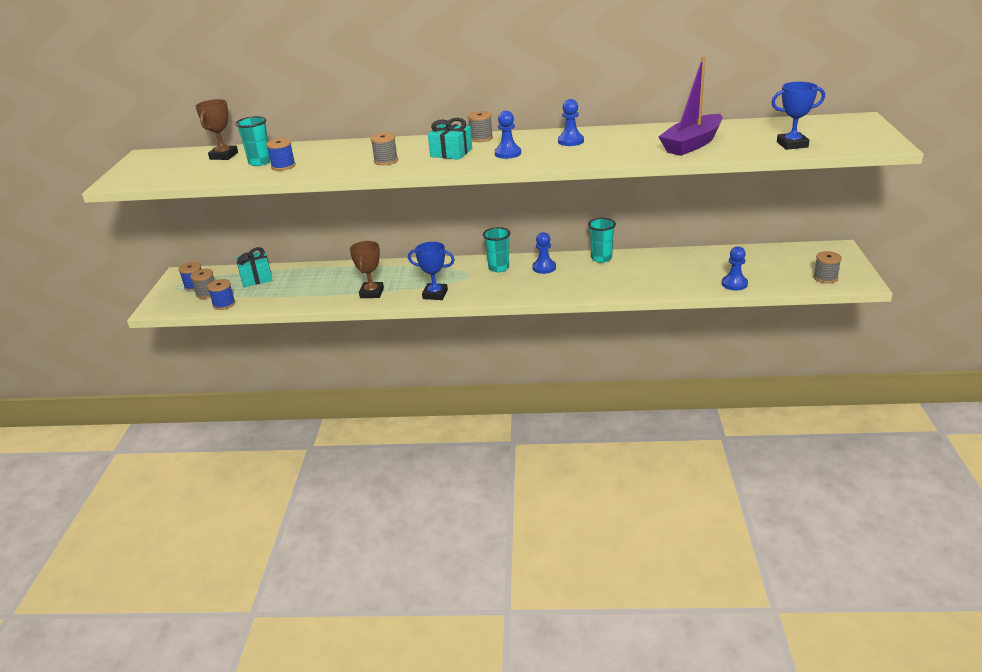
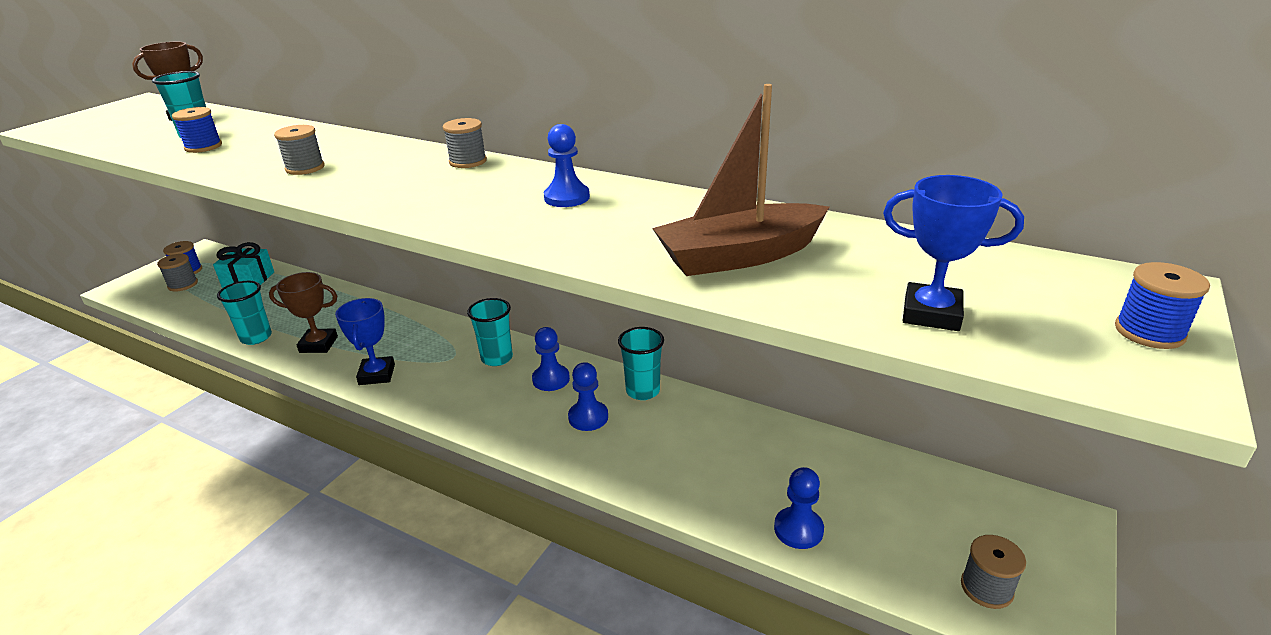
camera: 25 degrees right, 0 degrees up
(224, 304) = (175, 305): blue spool -> blue spool (1149, 332)
(320, 302) = (256, 337): none -> turquoise cup
(372, 293) = (318, 344): brown trophy -> brown trophy turned 60 degrees clockwise
(435, 294) = (377, 374): blue trophy -> blue trophy turned 45 degrees clockwise
(451, 153) = (393, 176): turquoise gift -> none
(508, 153) = (452, 196): blue pawn -> blue pawn (588, 417)
(692, 144) = (739, 256): purple boat -> brown boat

